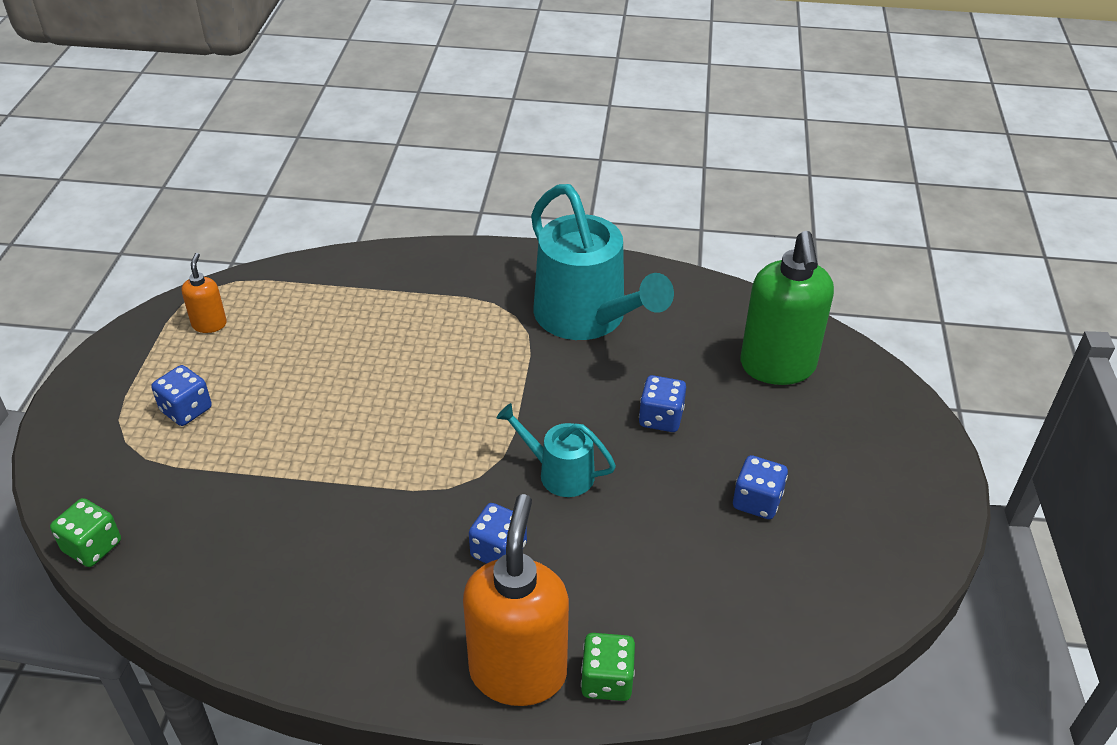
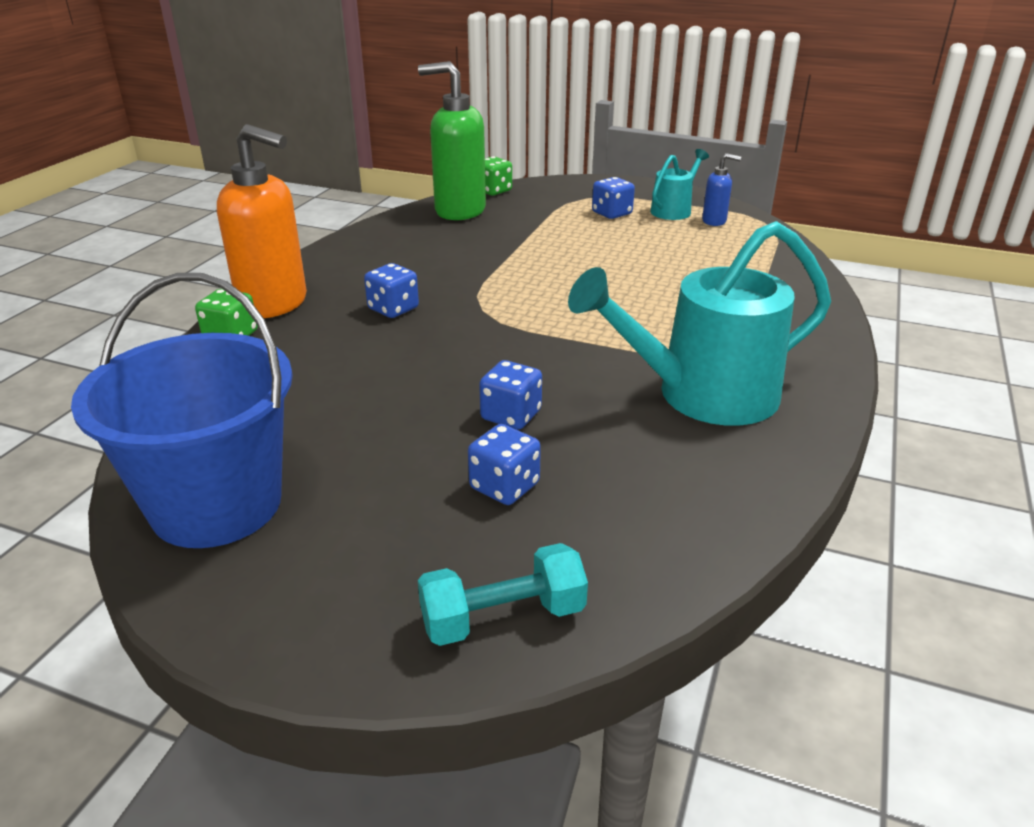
camera: 105 degrees right, 10 degrees down
(209, 324) = (714, 221): orange soap dispenser -> blue soap dispenser
(559, 473) = (463, 345): turquoise watering can -> turquoise watering can (674, 210)
(757, 501) = (350, 454): blue dice -> blue dice (504, 486)
(777, 367) = (569, 532): green soap dispenser -> green soap dispenser (459, 211)
(855, 561) = (216, 504): none -> blue bucket
(862, 383) = (503, 617): none -> turquoise dumbbell

